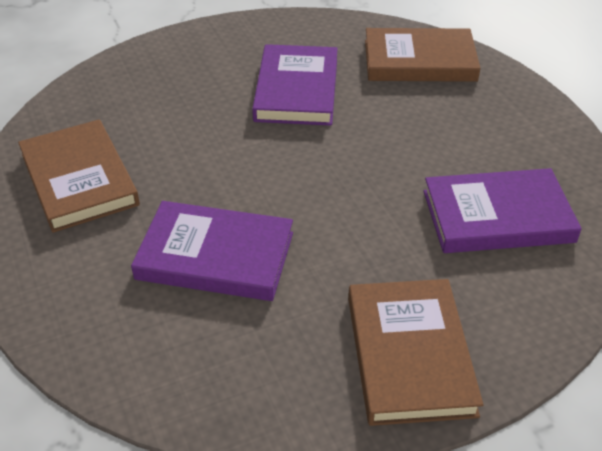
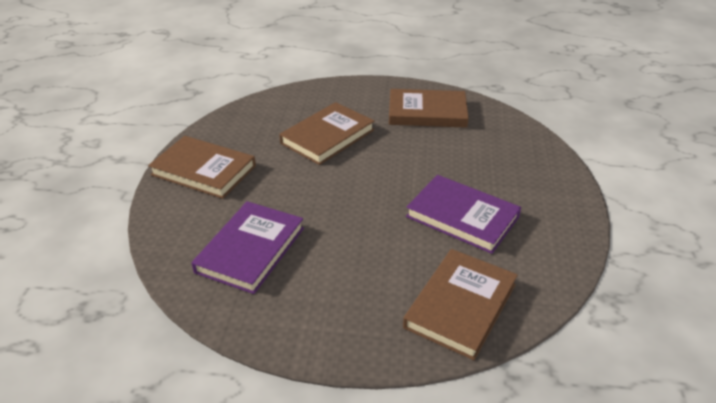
camera: 120 degrees right, 5 degrees down
(215, 256) = (327, 136): purple book -> brown book

